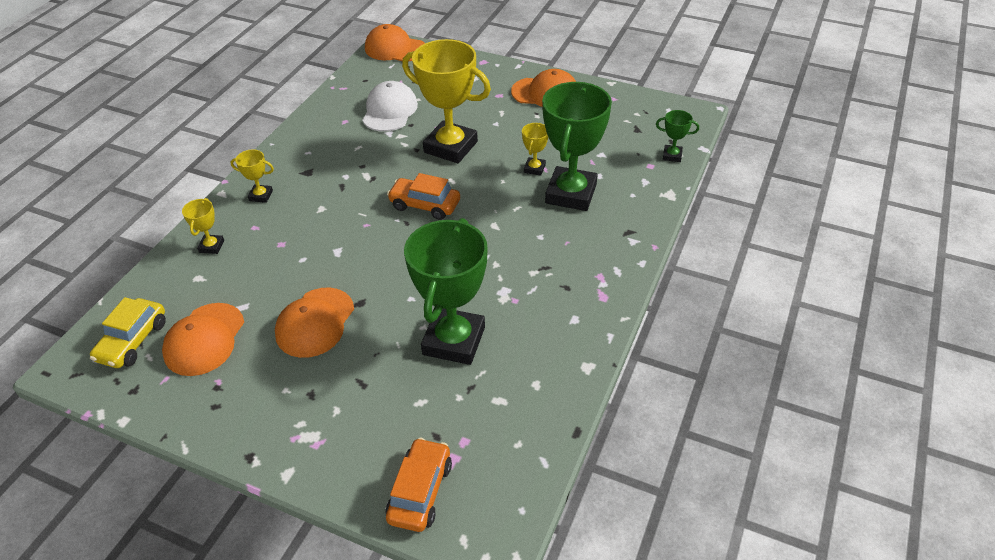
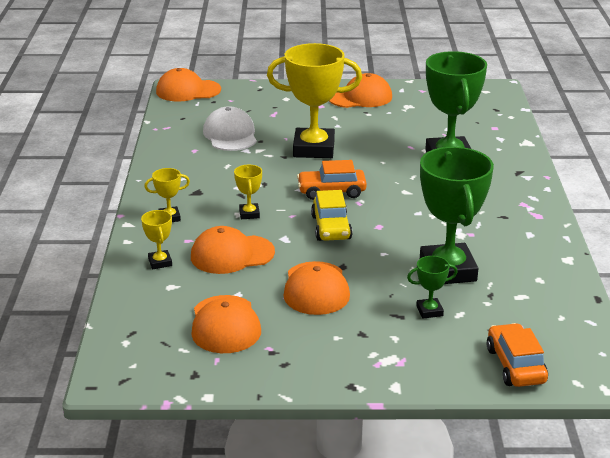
camera: 25 degrees left, 15 degrees down
(133, 341) = (155, 343): yellow car -> yellow car (331, 227)
(277, 256) = (232, 254): none -> orange cap
(534, 168) = (402, 148): yellow trophy -> yellow trophy (249, 214)
(672, 155) = (505, 118): green trophy -> green trophy (429, 311)

